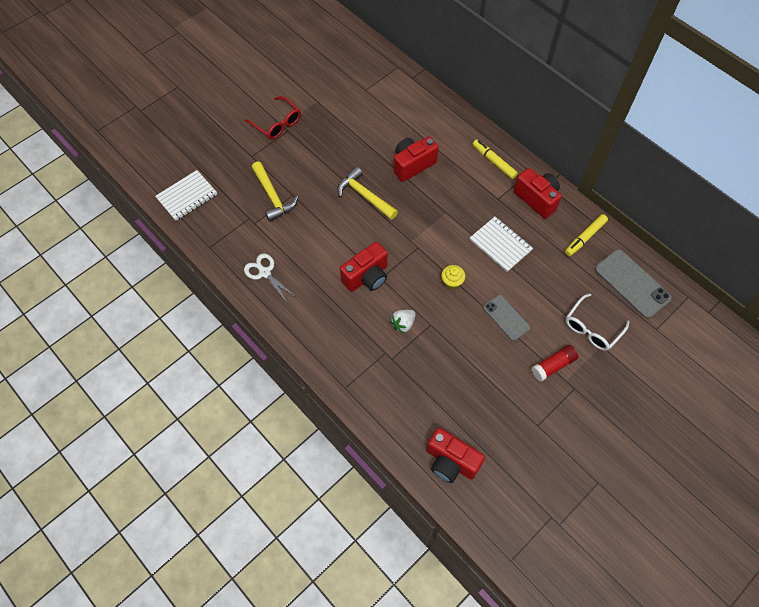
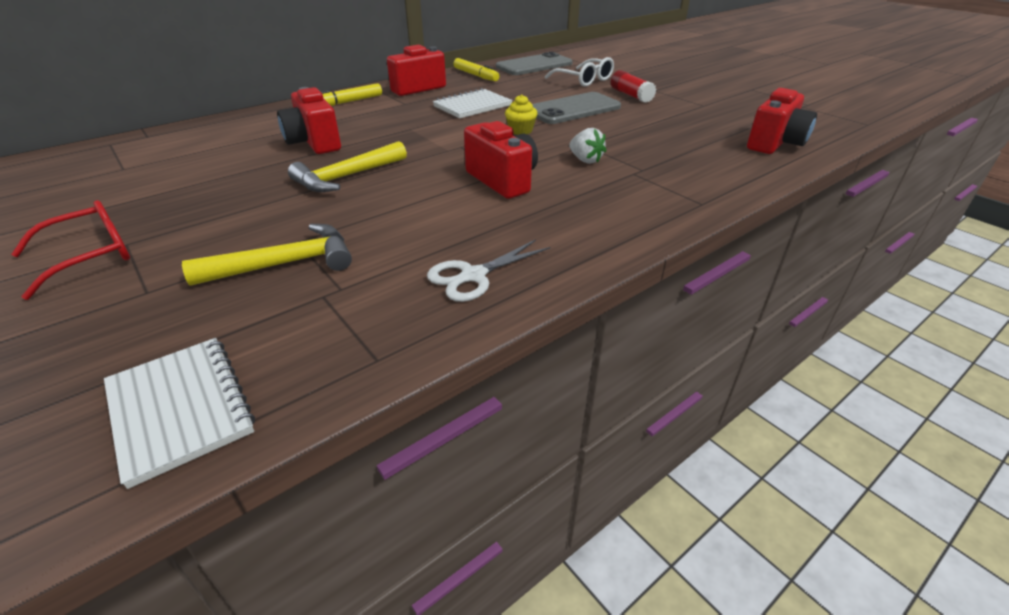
camera: 85 degrees left, 25 degrees down
(506, 318) = (573, 109): grey phone -> grey phone, size x1.57

